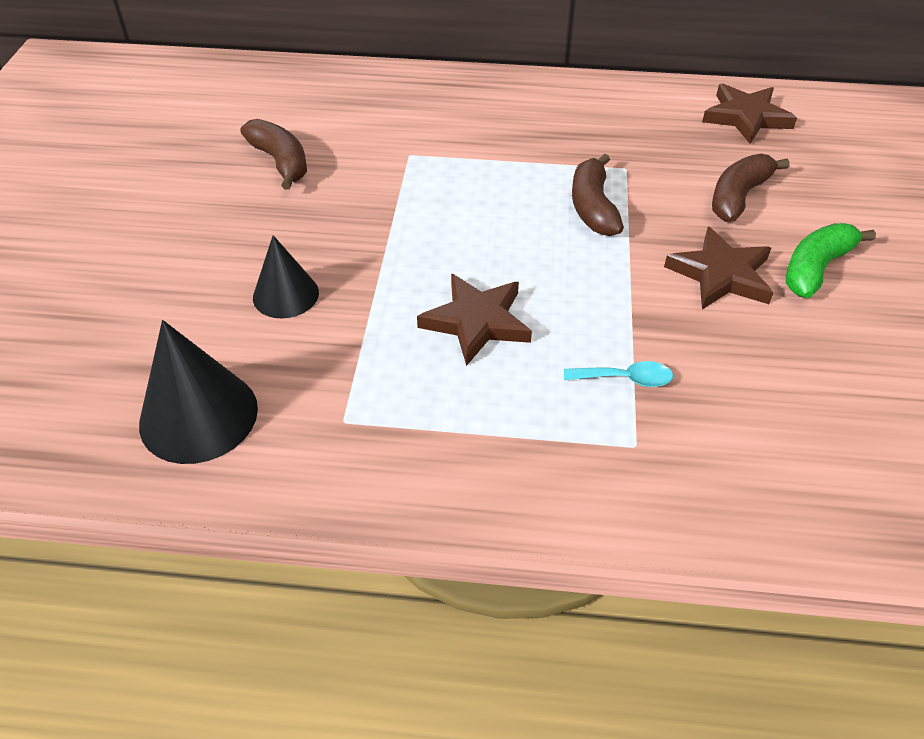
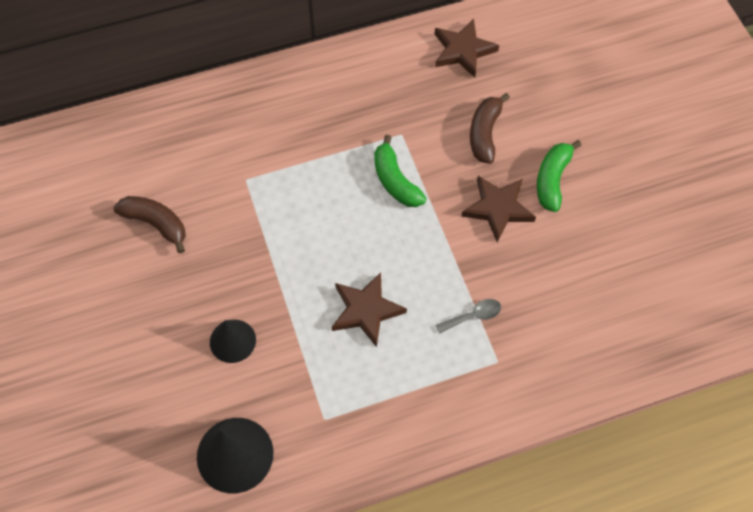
camera: 25 degrees left, 15 degrees up
(592, 207) = (395, 181): brown banana -> green banana
(625, 379) = (473, 316): turquoise spoon -> grey spoon

